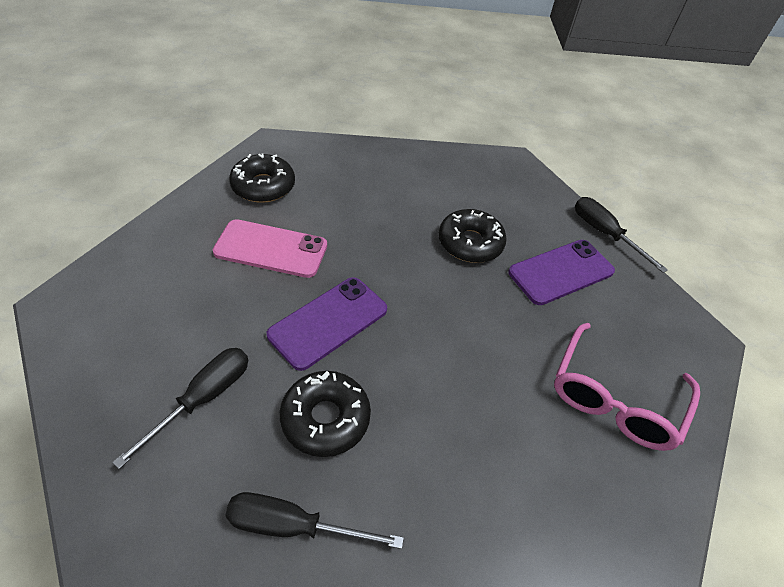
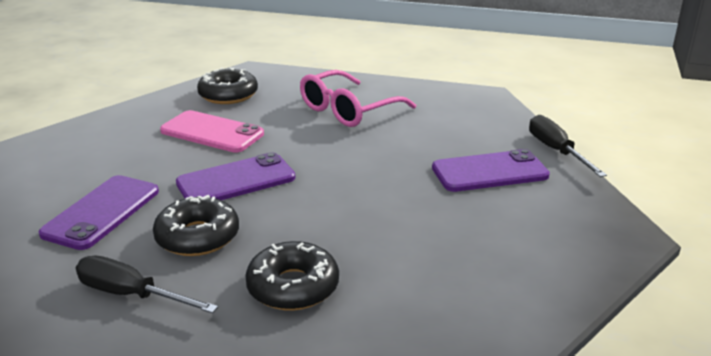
camera: 20 degrees right, 20 degrees down
(203, 398) = (102, 212): black screwdriver -> purple phone
(470, 243) = (404, 145): black donut -> black donut (293, 287)
(614, 398) = (494, 261): pink glasses -> pink glasses (348, 110)

